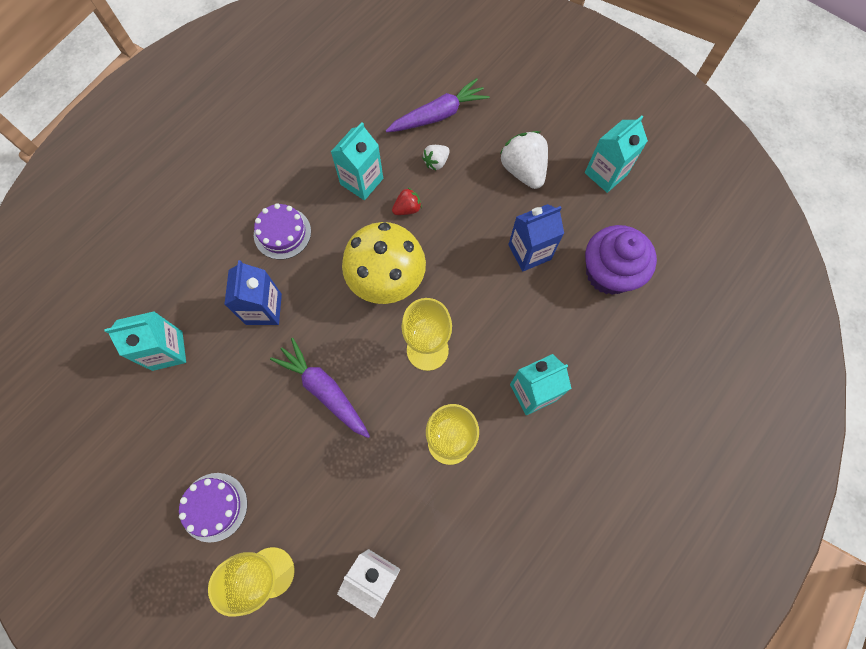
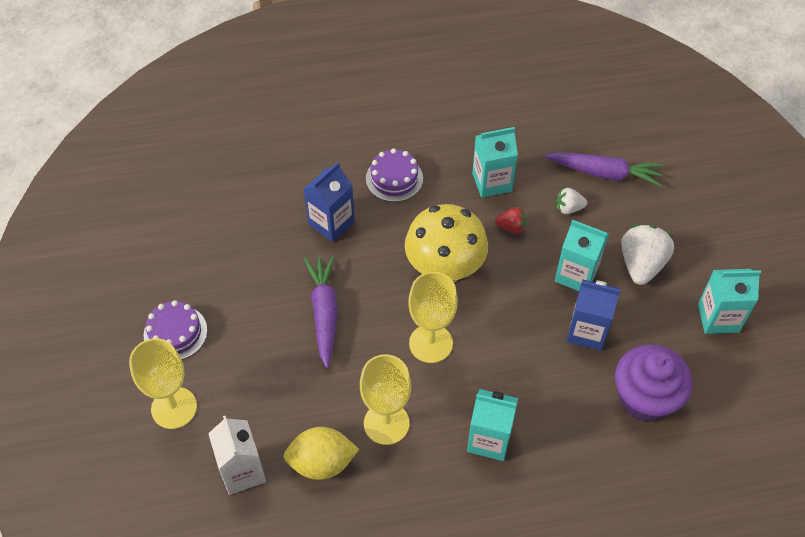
camera: 40 degrees right, 15 degrees down
(167, 350) = (237, 203): turquoise carton -> turquoise carton (576, 275)
(429, 515) = (322, 463): none -> yellow lemon

